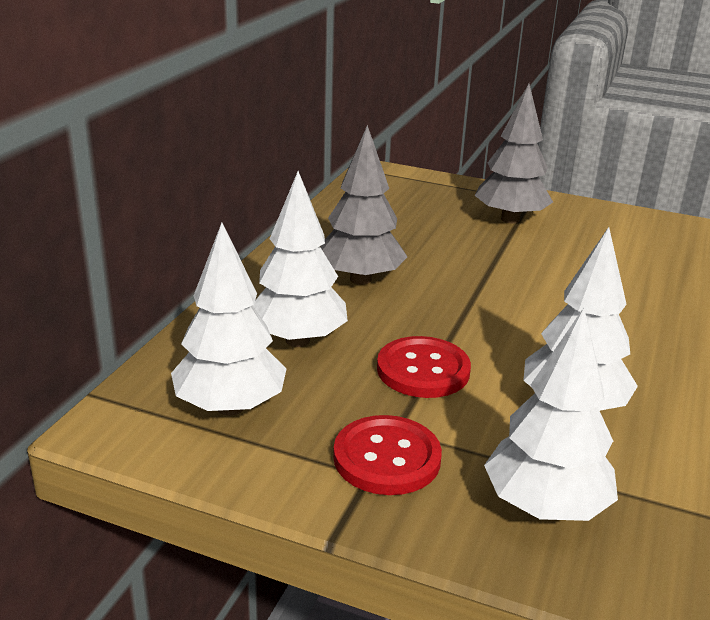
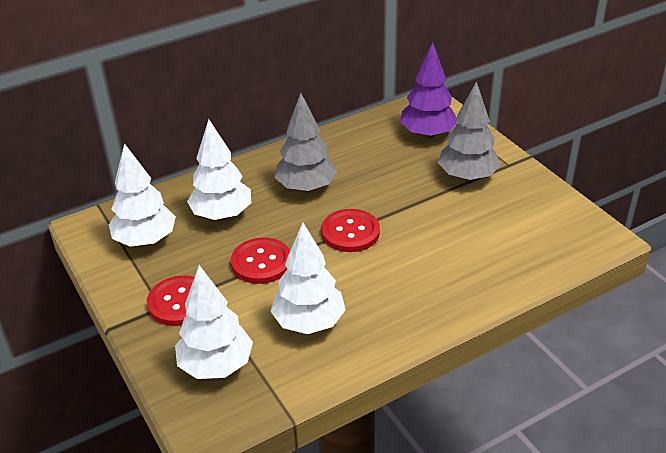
camera: 40 degrees right, 10 degrees up
(416, 197) = (427, 134): none -> purple tree
(475, 303) = (350, 232): none -> red button

